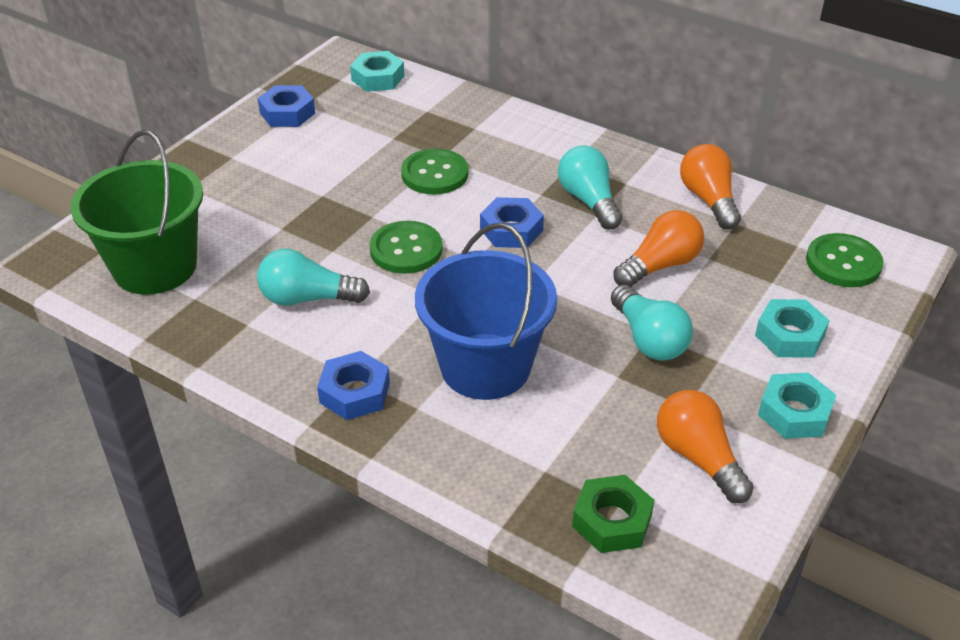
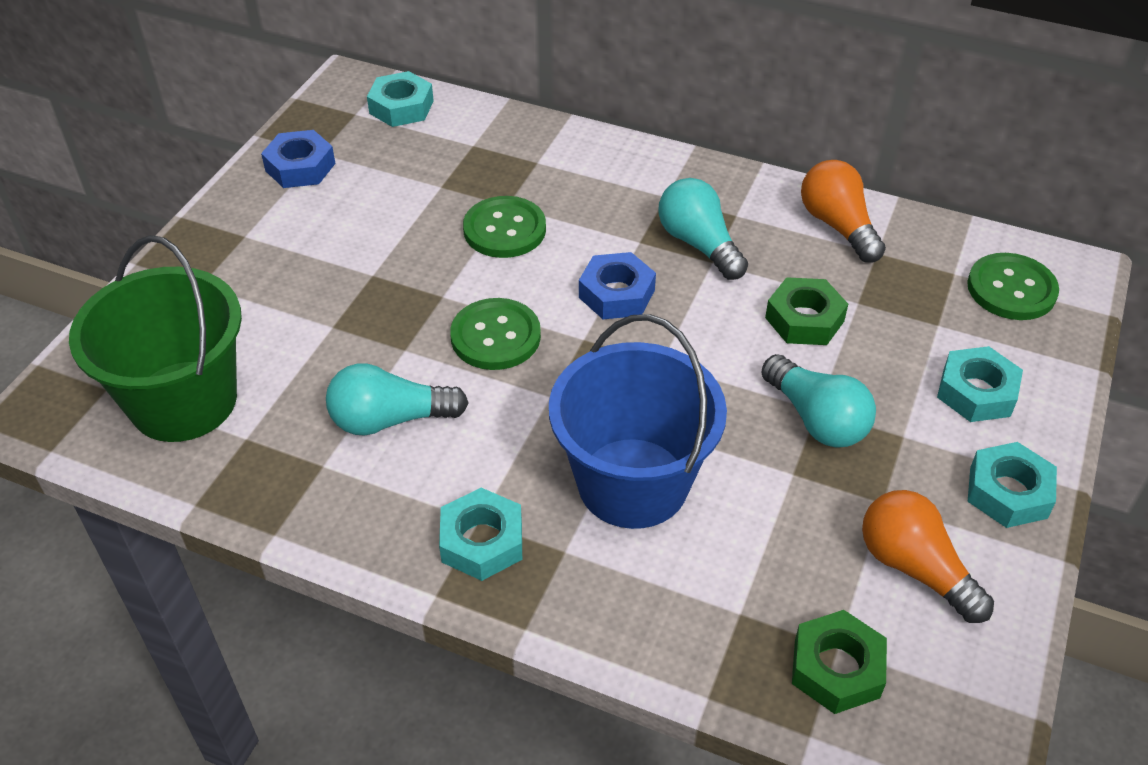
camera: 10 degrees left, 5 degrees up
(354, 392) = (482, 541): blue nut -> turquoise nut
(660, 265) = (804, 319): orange light bulb -> green nut

